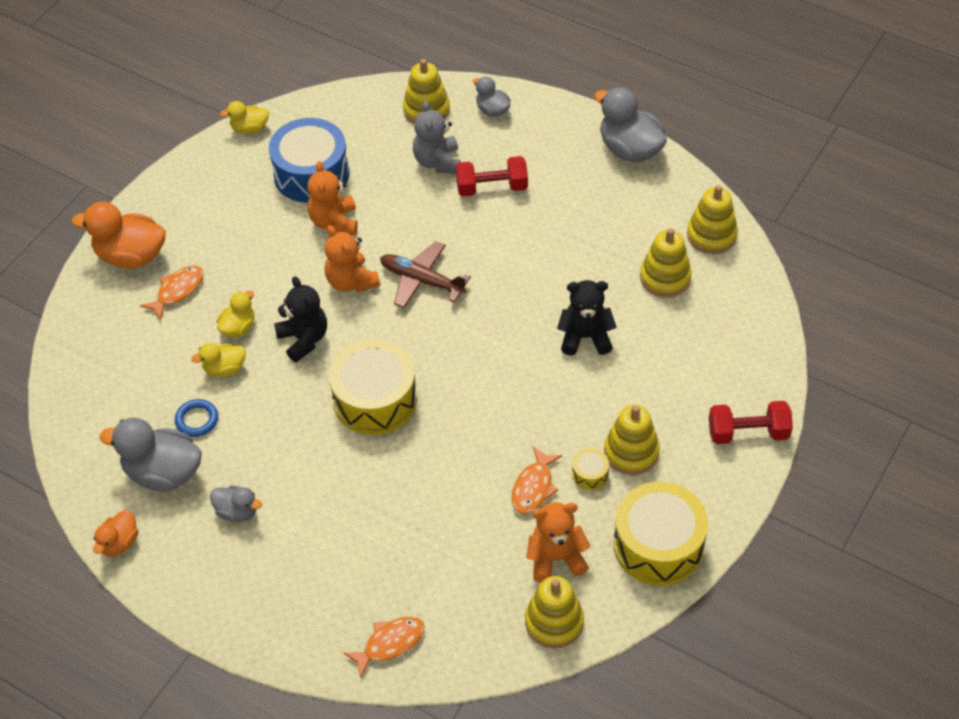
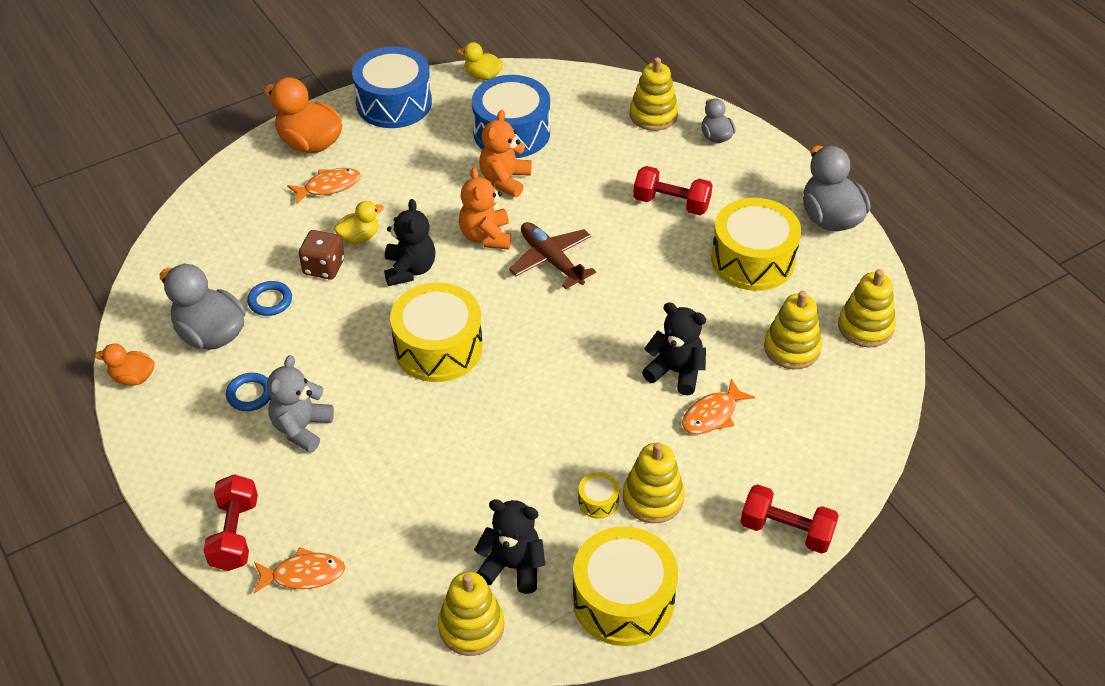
camera: 25 degrees right, 5 degrees down
(119, 543) = (133, 378): orange duck -> orange duck turned 45 degrees clockwise
(184, 186) = (394, 103): none -> blue drum
(224, 369) = (324, 267): yellow duck -> brown dice
(237, 512) = (250, 394): grey duck -> blue ring
(308, 637) = (235, 534): none -> red dumbbell
(437, 162) = (634, 163): grey teddy bear -> grey teddy bear (301, 428)
(533, 487) = (535, 490): orange fish -> orange fish (712, 415)
(556, 558) = (513, 566): orange teddy bear -> black teddy bear
(589, 212) = (753, 260): none -> yellow drum

